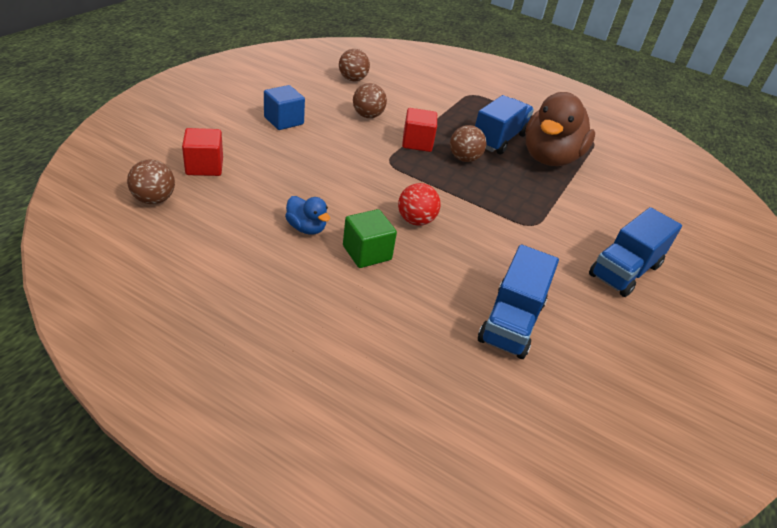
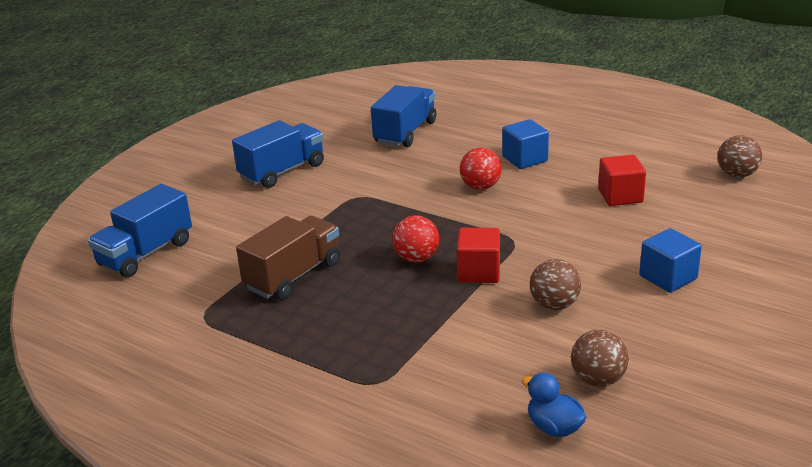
camera: 170 degrees left, 10 degrees down
(204, 166) = (718, 208): red cube -> red cube (620, 196)
(306, 228) = (585, 170): blue duck -> blue duck (554, 427)
(367, 253) = (525, 159): green cube -> blue cube
(464, 159) = (416, 258): brown ball -> red ball
(499, 139) = (357, 295): blue truck -> blue truck (146, 253)
(549, 158) = (293, 276): brown duck -> brown truck

